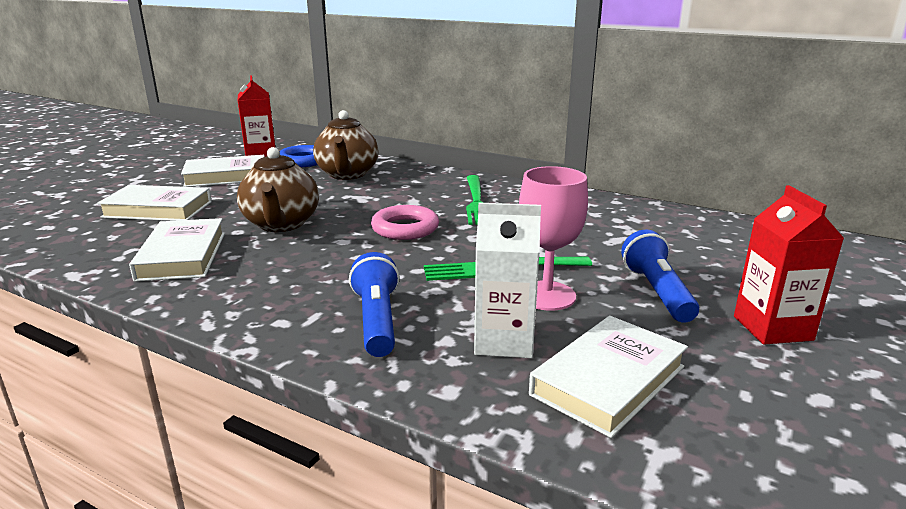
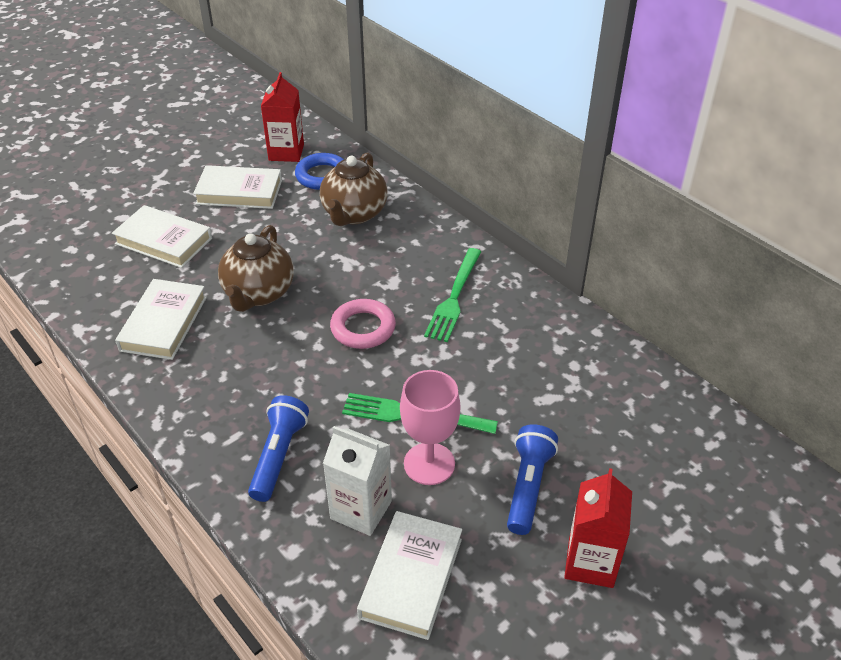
camera: 20 degrees right, 20 degrees up
(608, 380) = (411, 578): white book -> white book turned 45 degrees counterclockwise

